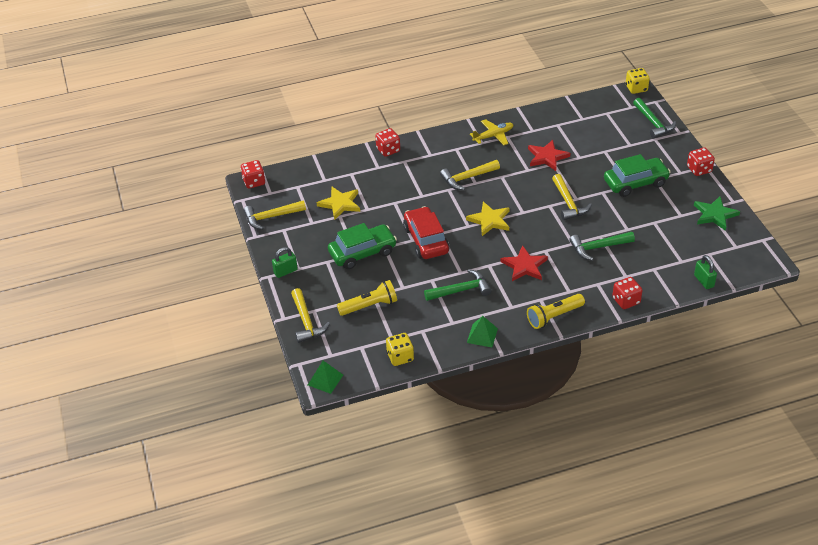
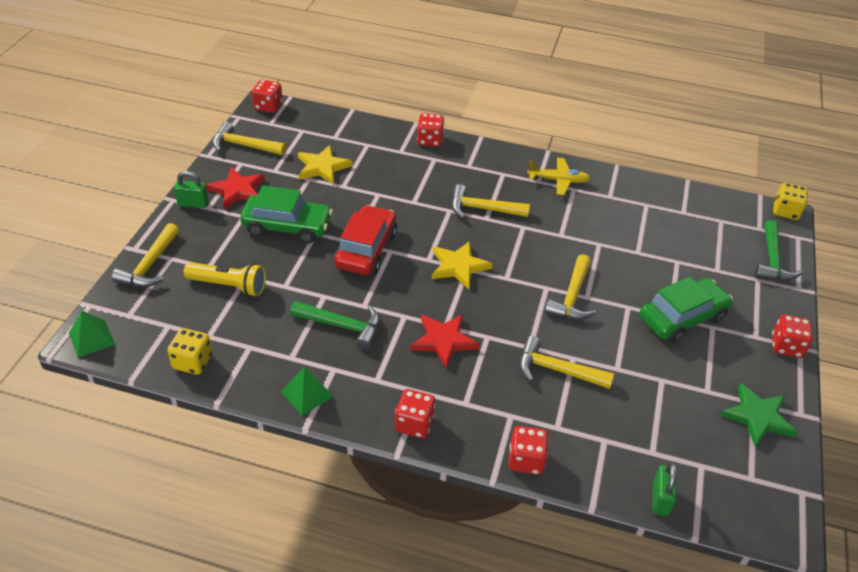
camera: 30 degrees right, 0 degrees up
(547, 157) = (598, 233): red star -> red star (237, 190)
(554, 316) = (414, 424): yellow flashlight -> red dice
(598, 247) = (556, 370): green hammer -> yellow hammer
(635, 183) = (682, 318): green car -> green car turned 45 degrees counterclockwise

